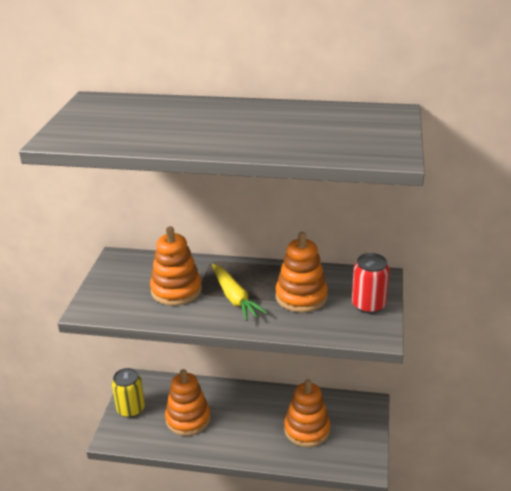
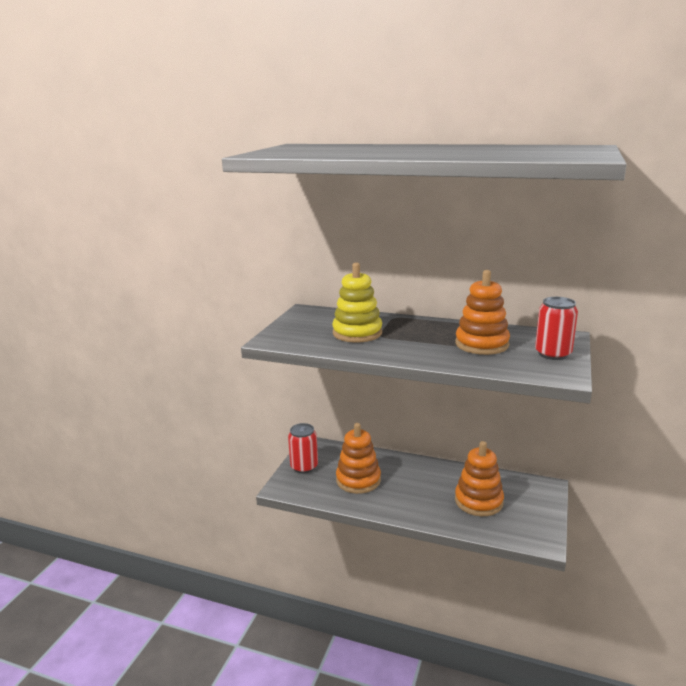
camera: 10 degrees right, 10 degrees down
(131, 409) = (304, 467): yellow can -> red can
(176, 290) = (357, 333): orange stacking toy -> yellow stacking toy
(234, 298) = (414, 341): yellow carrot -> none

